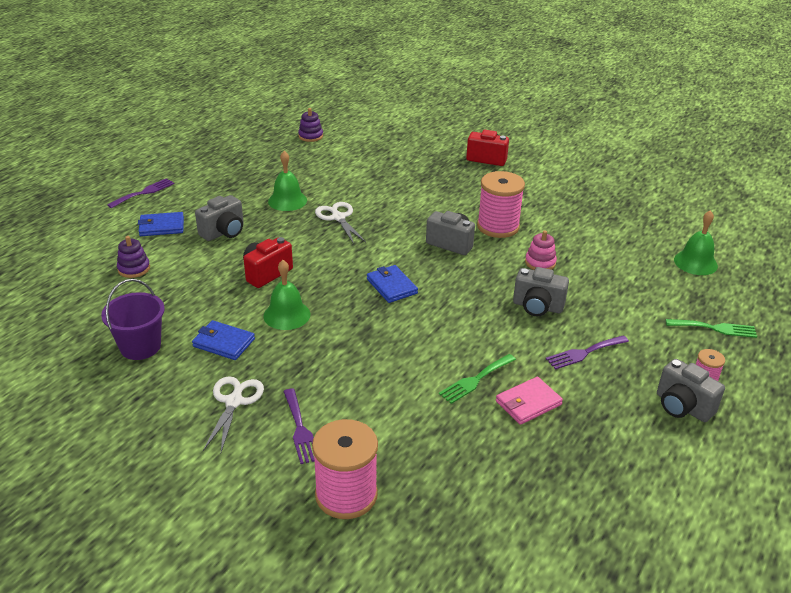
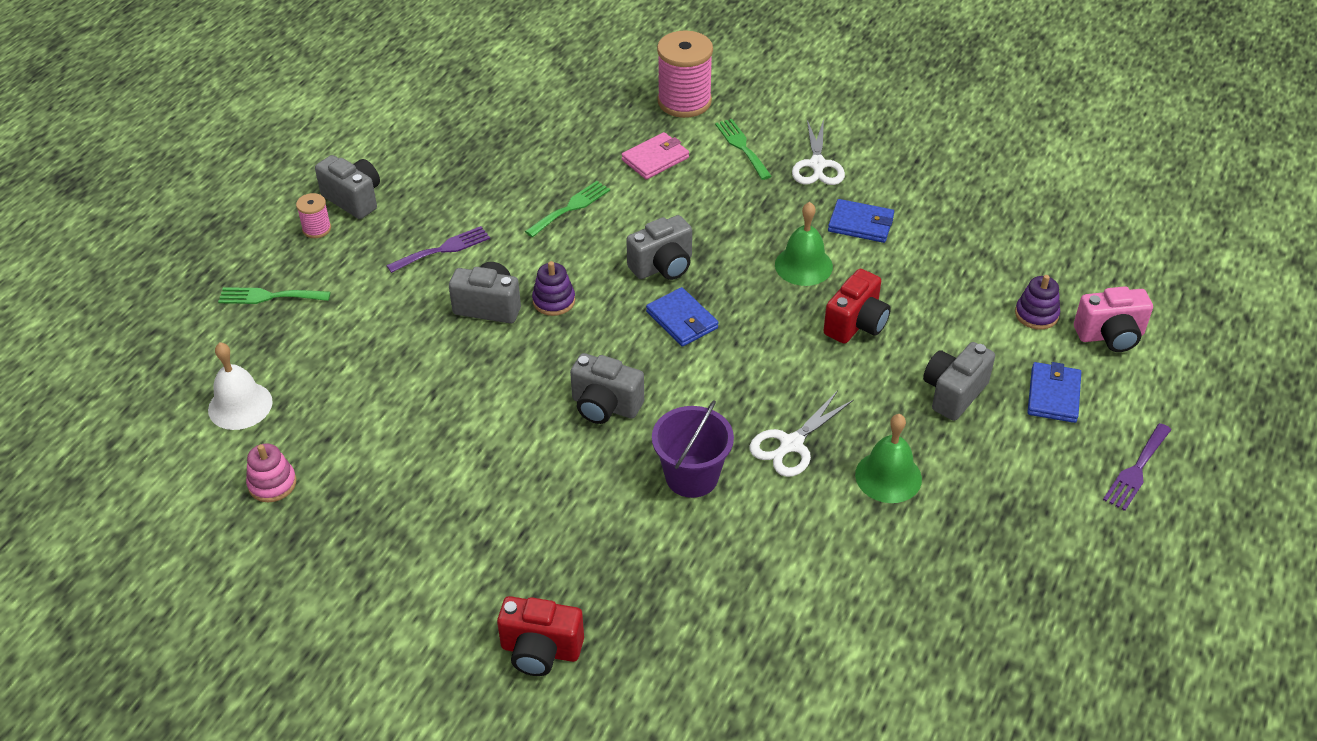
camera: 175 degrees right, 10 degrees up
(95, 253) = (1110, 336): none -> pink camera
(140, 347) = (950, 211): purple bucket -> purple bucket (692, 476)
(161, 226) = (1053, 395): blue wallet -> blue wallet turned 60 degrees counterclockwise
(300, 429) = (742, 147): purple fork -> green fork
(310, 136) = (924, 692): purple stacking toy -> purple stacking toy (554, 301)
(338, 217) = (791, 444): white scissors -> white scissors turned 75 degrees clockwise
(399, 323) = (663, 266): none -> grey camera
(498, 226) = (531, 451): pink spool -> none
(528, 403) = (516, 189): pink wallet -> pink wallet (655, 159)
(540, 263) = (474, 382): pink stacking toy -> pink stacking toy (272, 484)
(695, 262) = (240, 405): green bell -> white bell

